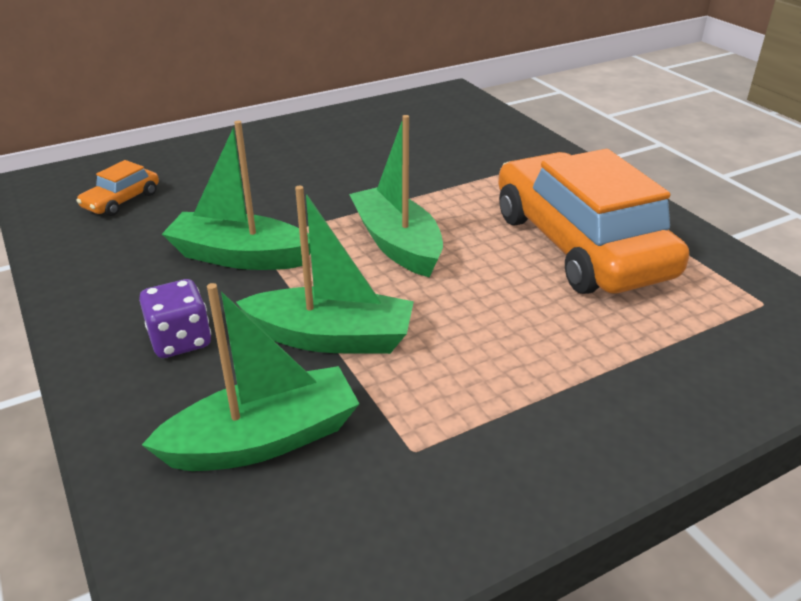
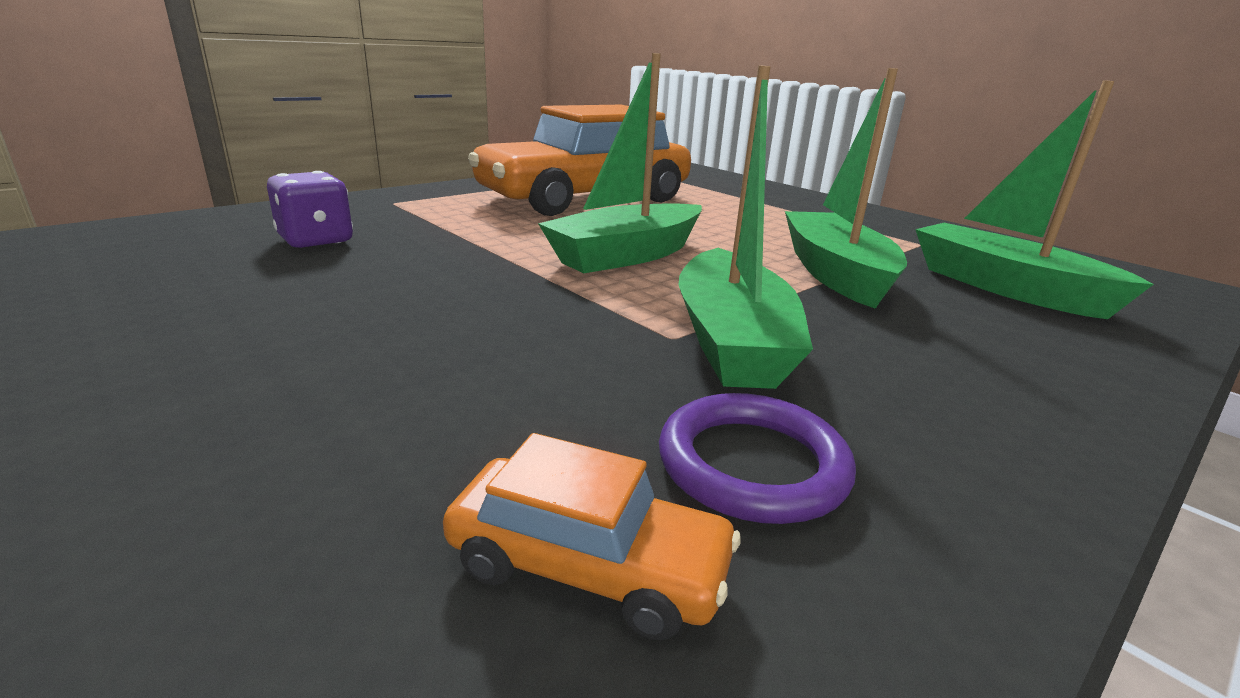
camera: 105 degrees left, 10 degrees down
(139, 237) = (752, 464): none -> purple ring
(180, 341) = (959, 349): purple dice -> purple dice (316, 240)

